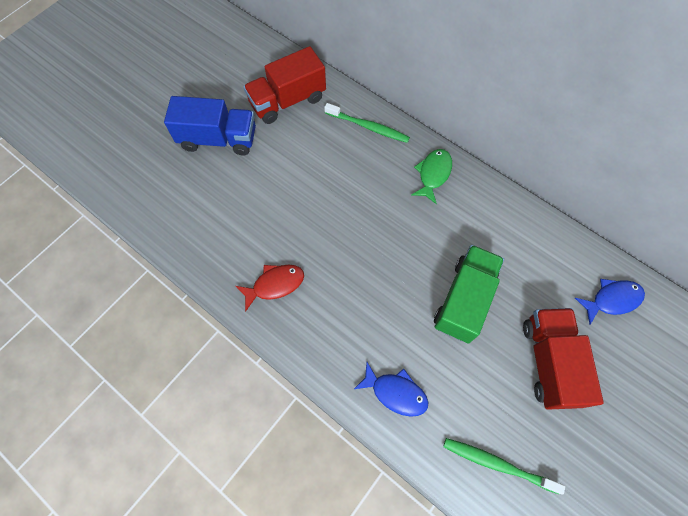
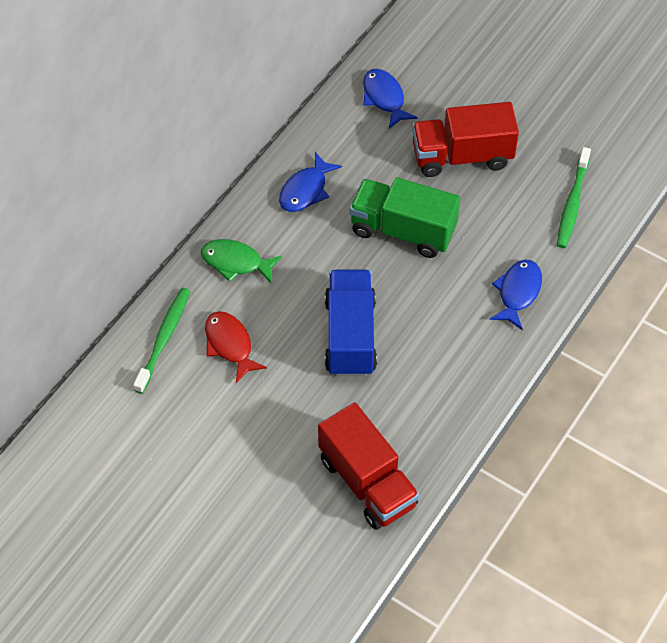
camera: 95 degrees left, 10 degrees down
(218, 139) = (192, 528): blue truck -> blue truck (350, 336)
(275, 285) = (409, 425): red fish -> red fish (230, 345)
(287, 101) = (120, 444): red truck -> red truck (367, 482)
(504, 227) = (306, 190): none -> blue fish

